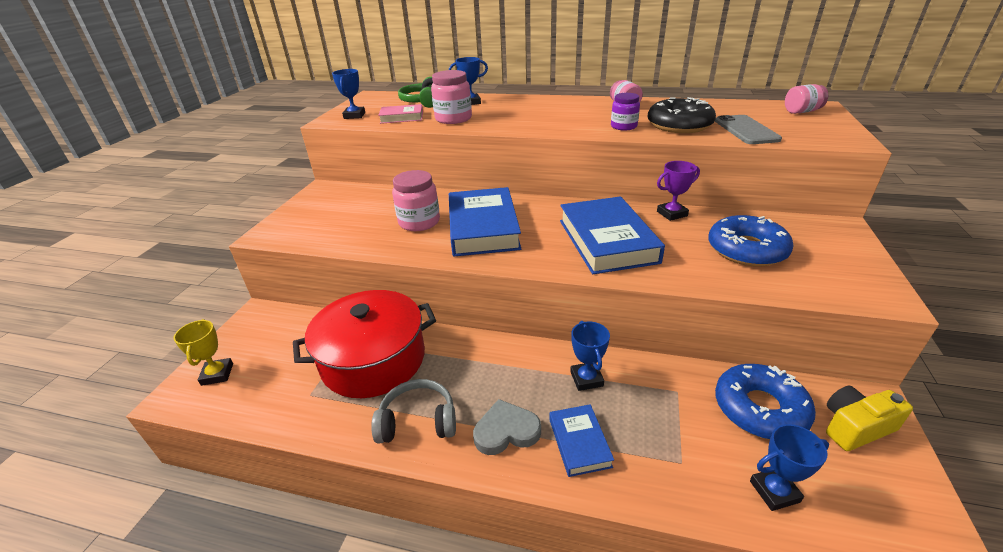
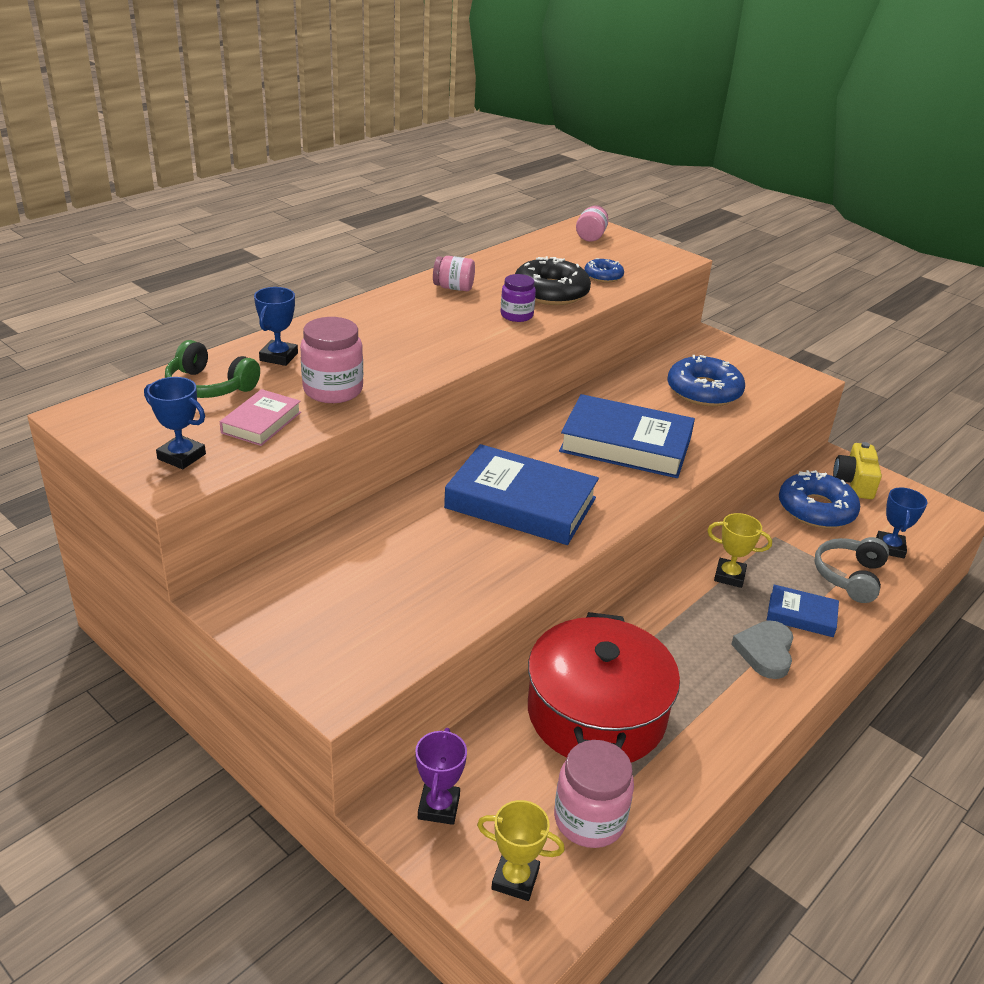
camera: 65 degrees left, 0 degrees up
(418, 421) = (718, 707): grey headphones -> grey headphones (849, 576)
(419, 222) = (455, 543): pink jar -> pink jar (589, 819)
(586, 379) = (729, 576): blue trophy -> yellow trophy
(672, 214) = (609, 389): purple trophy -> purple trophy (439, 807)
(746, 130) = (603, 276): grey phone -> blue donut

